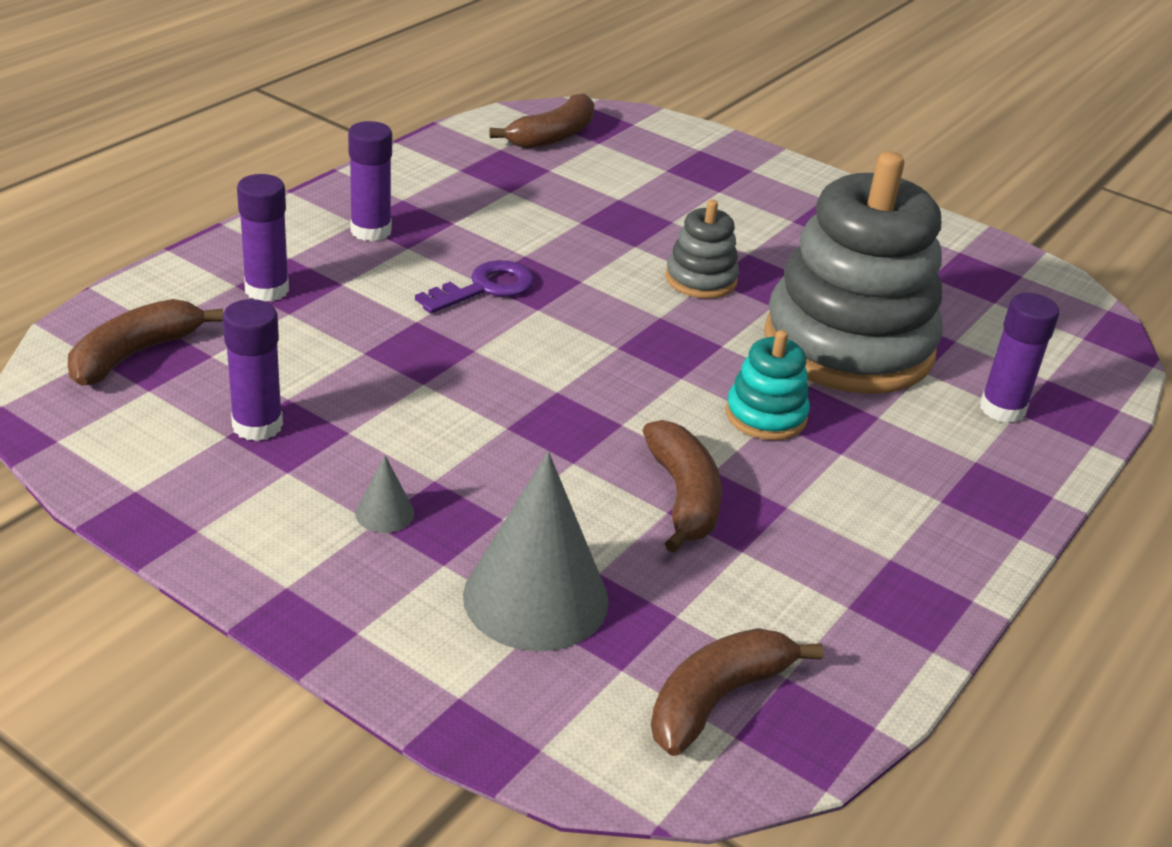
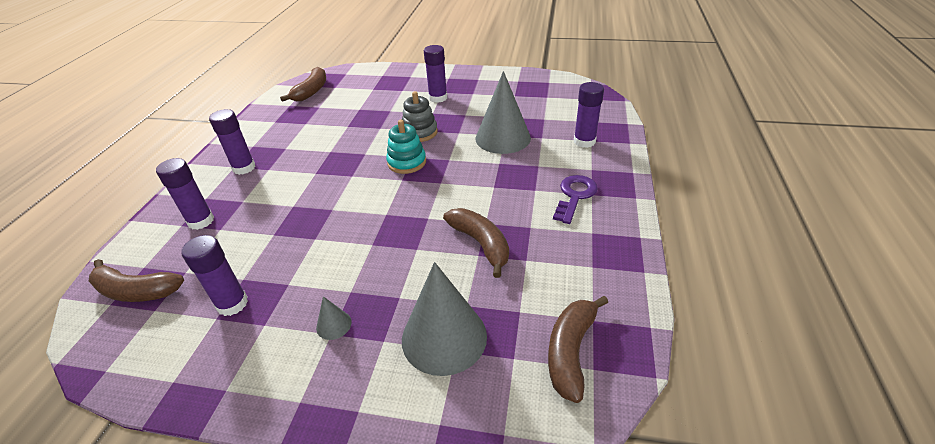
camera: 20 degrees left, 5 degrees up
(135, 354) = (136, 291): brown banana -> brown banana turned 90 degrees counterclockwise
(485, 288) = (319, 175): purple key -> purple key (574, 196)
(766, 416) = (490, 185): turquoise stacking toy -> turquoise stacking toy (407, 162)
(777, 229) = (438, 98): none -> purple glue stick
(848, 345) = (503, 138): grey stacking toy -> grey cone

